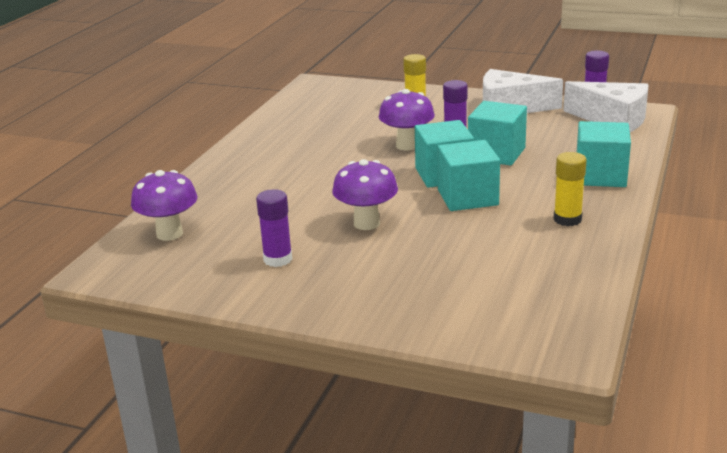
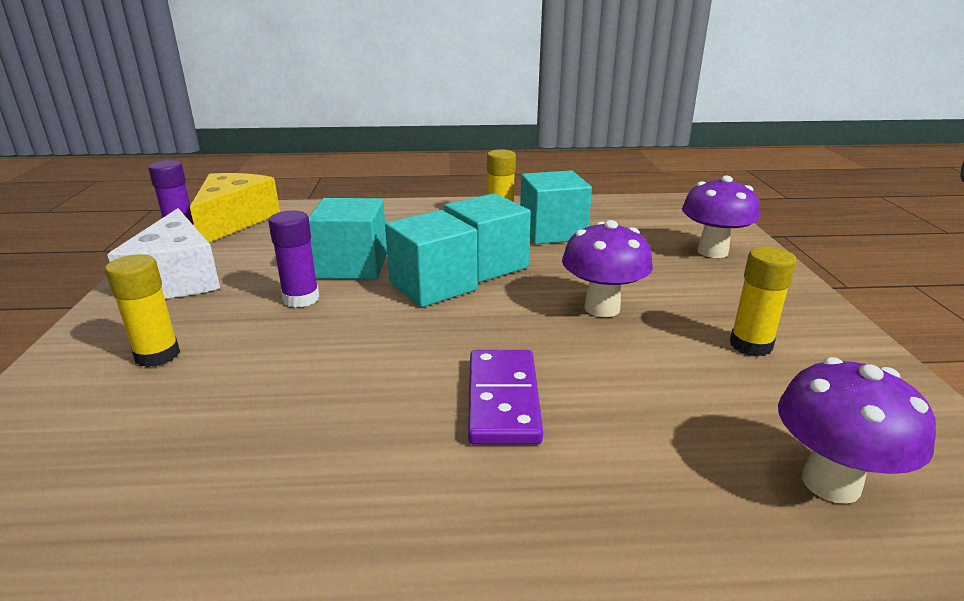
camera: 115 degrees left, 0 degrees up
(278, 259) = (750, 345): purple glue stick -> yellow glue stick
(302, 176) = (503, 400): none -> purple domino
(407, 145) = (339, 329): purple mushroom -> purple mushroom (712, 251)
(600, 176) = (395, 215): turquoise cube -> turquoise cube (552, 232)
(613, 119) = (234, 221): white cheese -> yellow cheese

